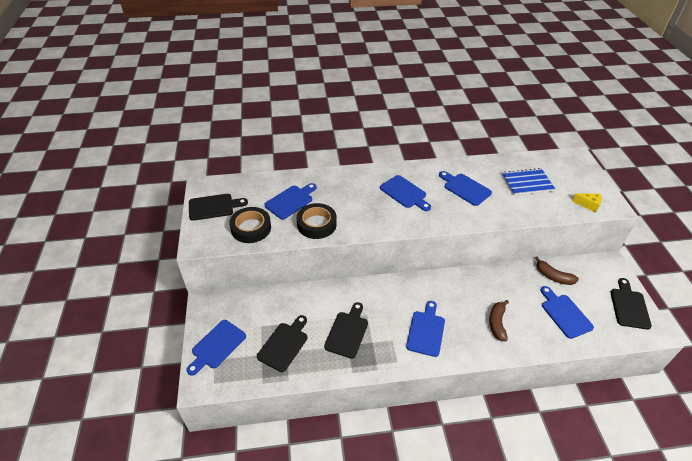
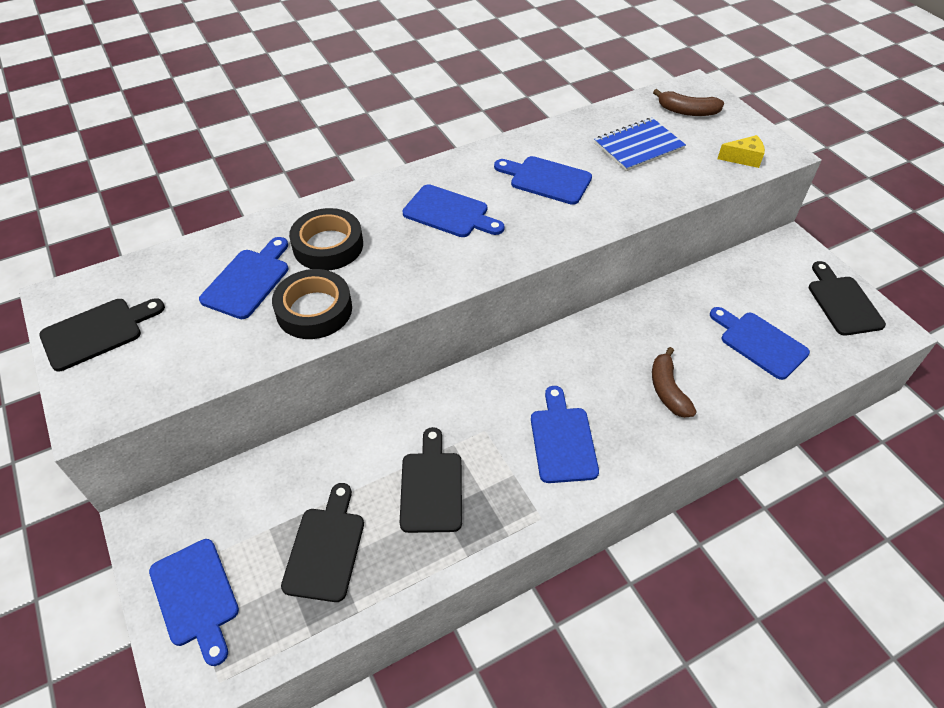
camera: 20 degrees left, 5 degrees up
(217, 346) = (196, 596): blue cutting board -> blue cutting board turned 45 degrees counterclockwise
(251, 228) = (189, 352): black tape -> black tape (328, 245)
(553, 276) = (719, 288): brown banana -> brown banana (687, 111)

